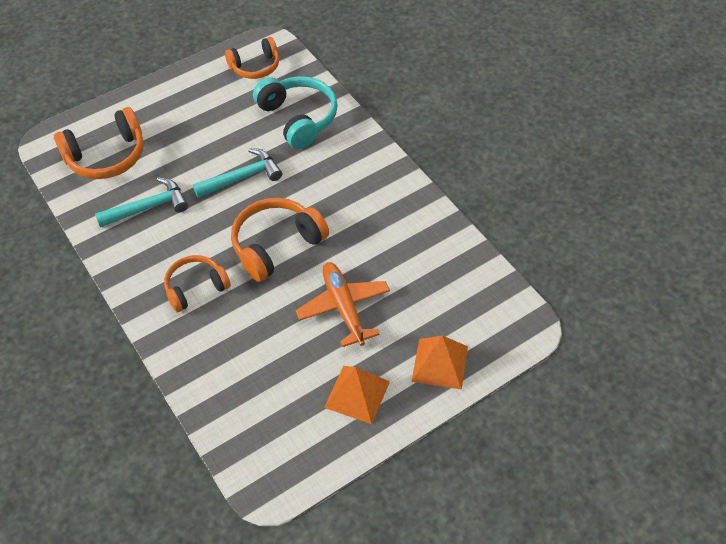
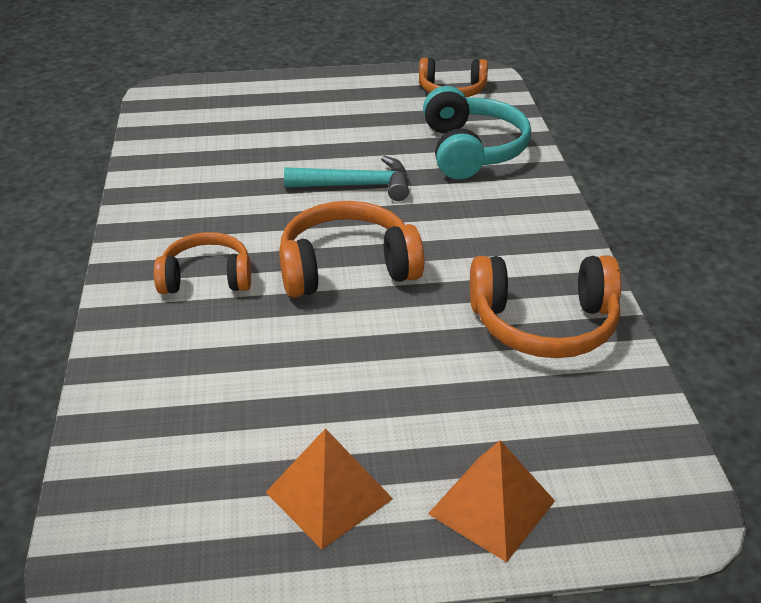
camera: 25 degrees right, 15 degrees down
(107, 156) = (214, 121): orange headphones -> orange headphones (544, 324)
(148, 207) = (219, 179): turquoise hammer -> none
(344, 307) = (389, 372): orange plane -> none

